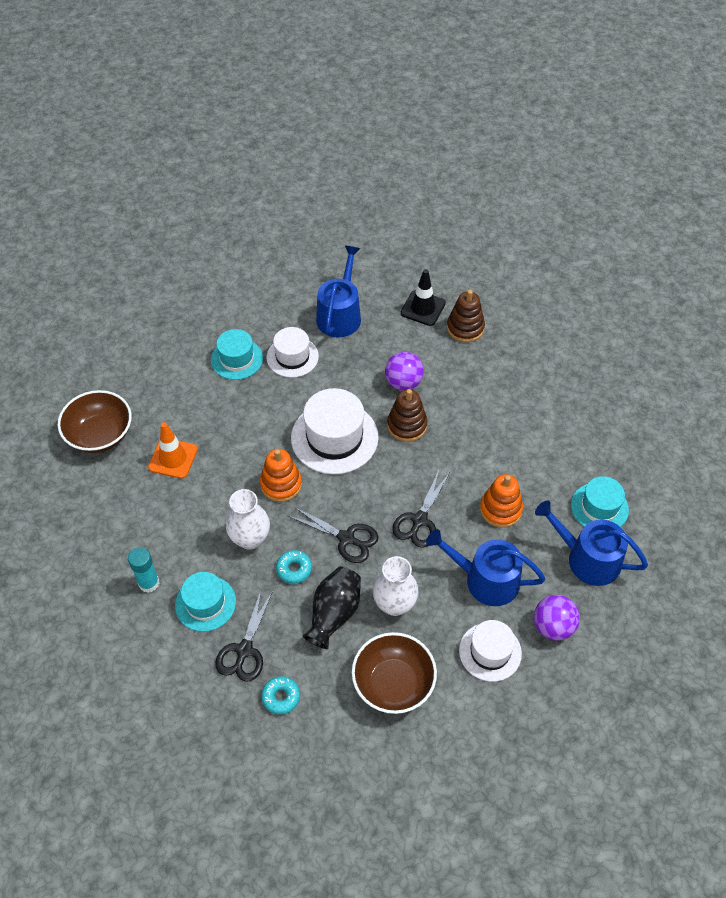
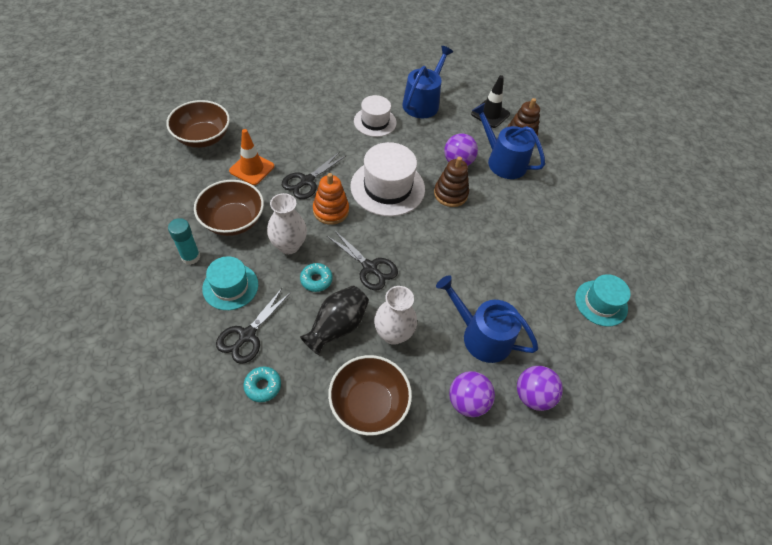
camera: 10 degrees right, 0 degrees up
(177, 527) = (233, 220): none -> brown bowl
(237, 359) = (331, 112): turquoise hat -> none
(419, 520) = (437, 270): black scissors -> black scissors (307, 181)
(490, 652) = (467, 401): white hat -> purple ball
(500, 509) = (511, 281): orange stacking toy -> none
(587, 559) = (580, 344): blue watering can -> blue watering can (502, 161)

